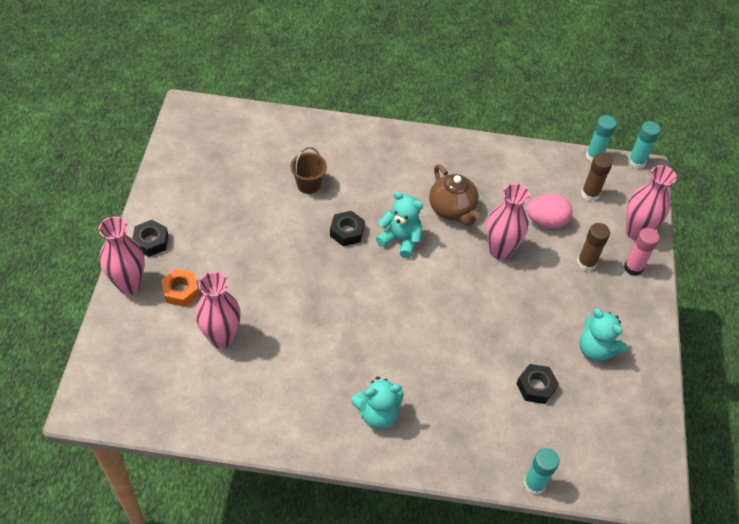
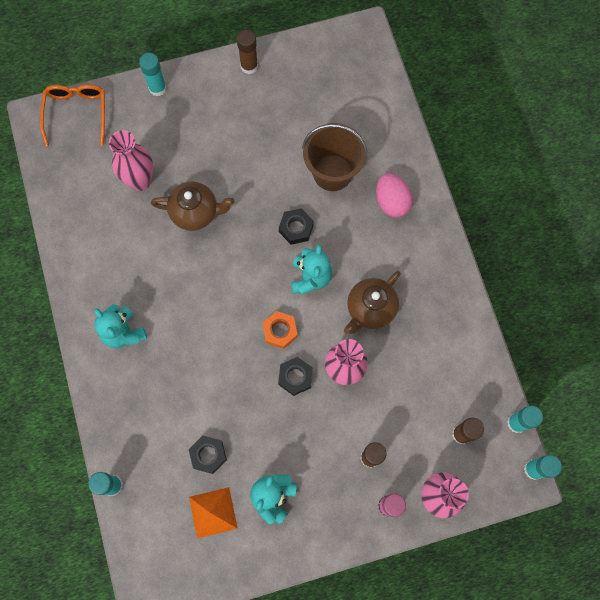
camera: 70 degrees right, 20 degrees up
(107, 367) = (76, 114): none -> orange glasses
(129, 284) = (157, 88): pink vase -> turquoise glue stick
(151, 242) = (206, 81): black nut -> black nut (295, 377)
(159, 203) = (249, 66): none -> brown glue stick
(181, 291) = (169, 128): orange nut -> orange nut (280, 331)
(284, 304) = (195, 212): none -> brown teapot
(308, 184) = (332, 172): brown bucket -> brown bucket, size x1.69
(546, 221) = (402, 402): pink egg -> pink egg (391, 202)
(593, 404) = (213, 512): none -> orange pyramid

